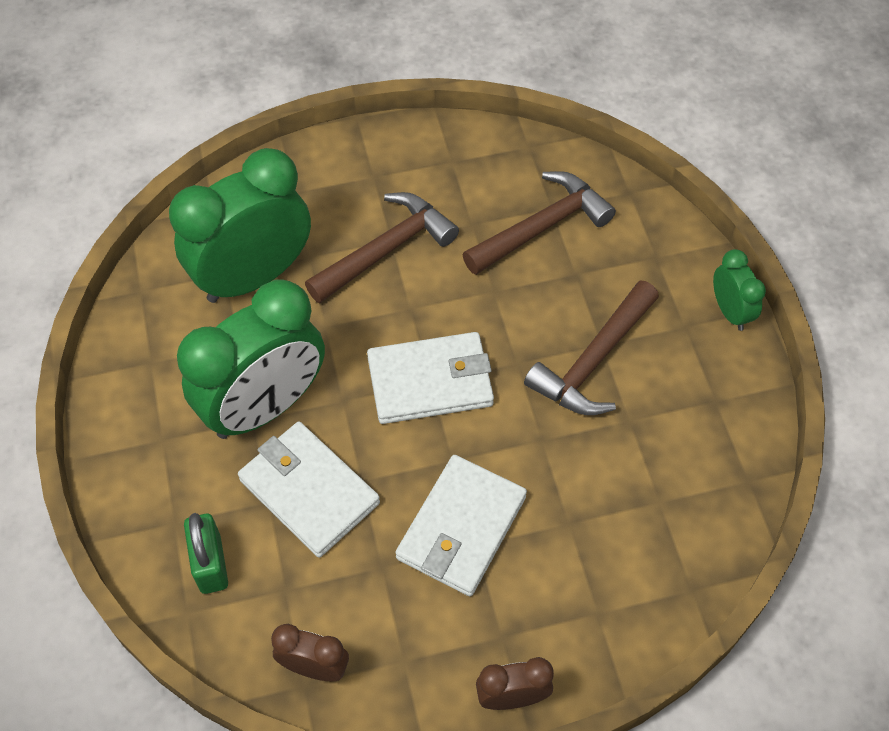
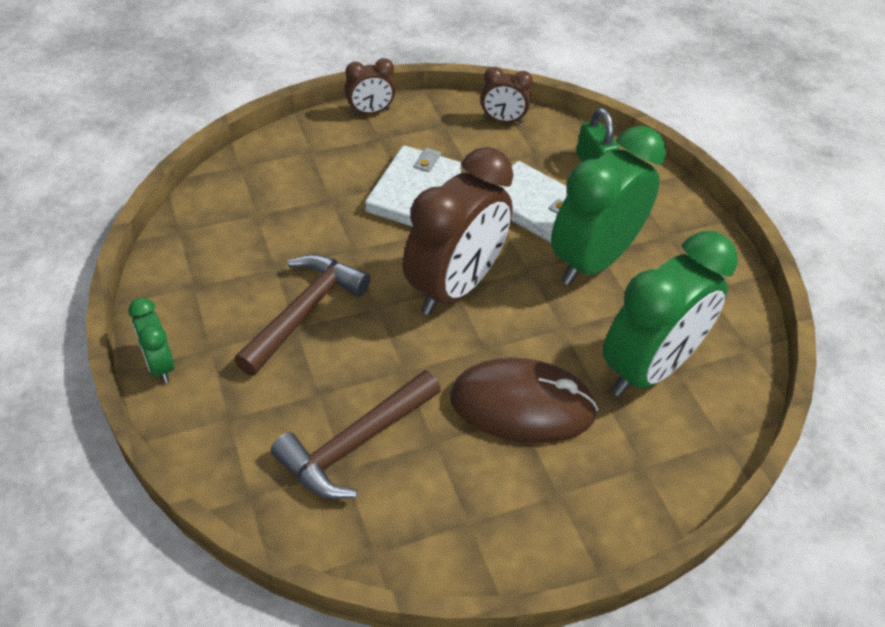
camera: 170 degrees right, 10 degrees down
(386, 250) = (522, 405): brown hammer -> brown mouse
(430, 381) = (454, 287): white wallet -> brown clock

